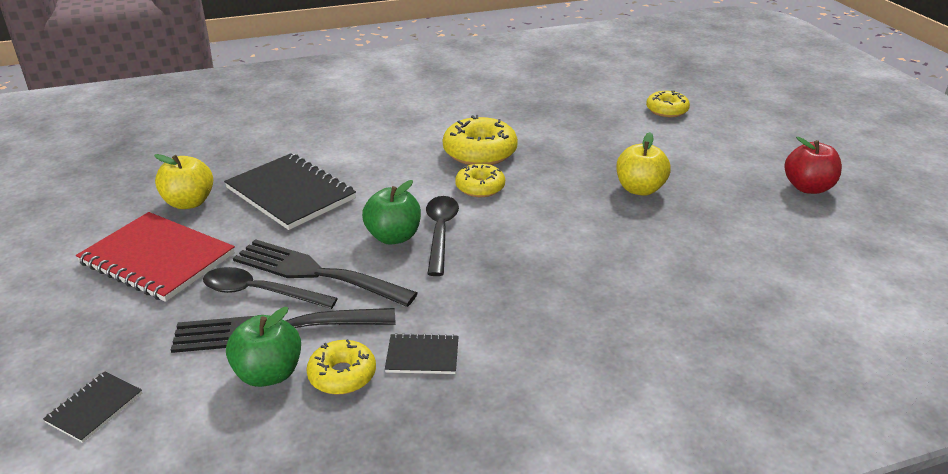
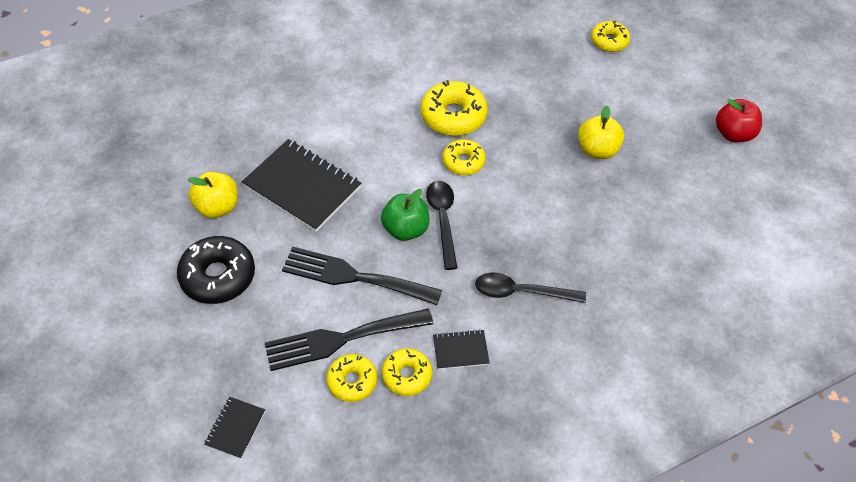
camera: 10 degrees left, 20 degrees up
(157, 259) = (218, 276): red notebook -> black donut
(260, 292) = (316, 303): black spoon -> black spoon (521, 292)
(269, 374) = (352, 381): green apple -> yellow donut

